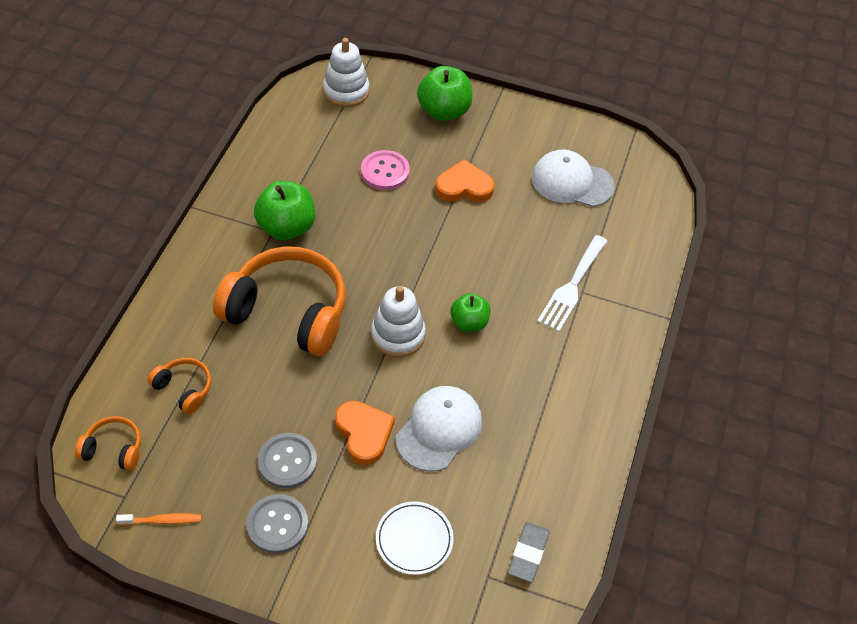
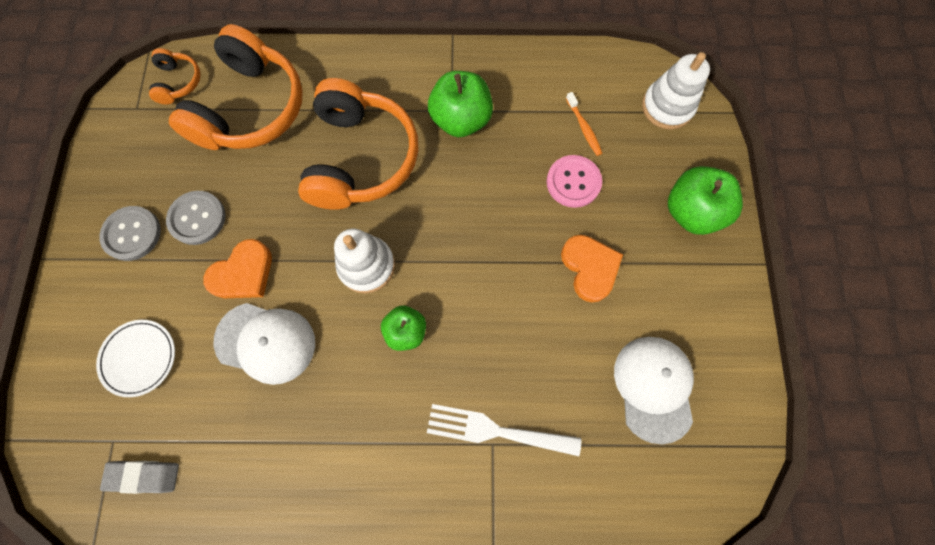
camera: 75 degrees right, 20 degrees up
(162, 520) = (119, 144): orange toothbrush -> orange toothbrush (584, 128)
(184, 389) = (251, 108): orange headphones -> orange headphones, size x2.20

